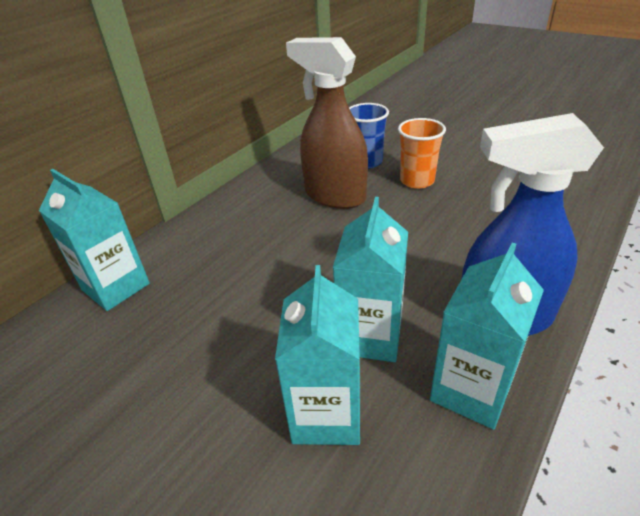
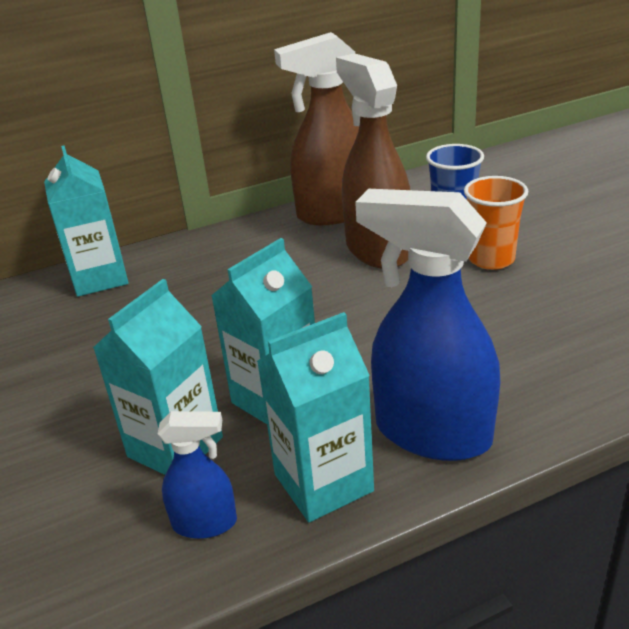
camera: 30 degrees right, 5 degrees down
(276, 177) = (334, 213): none -> brown spray bottle
(417, 472) = (205, 523): none -> blue spray bottle

